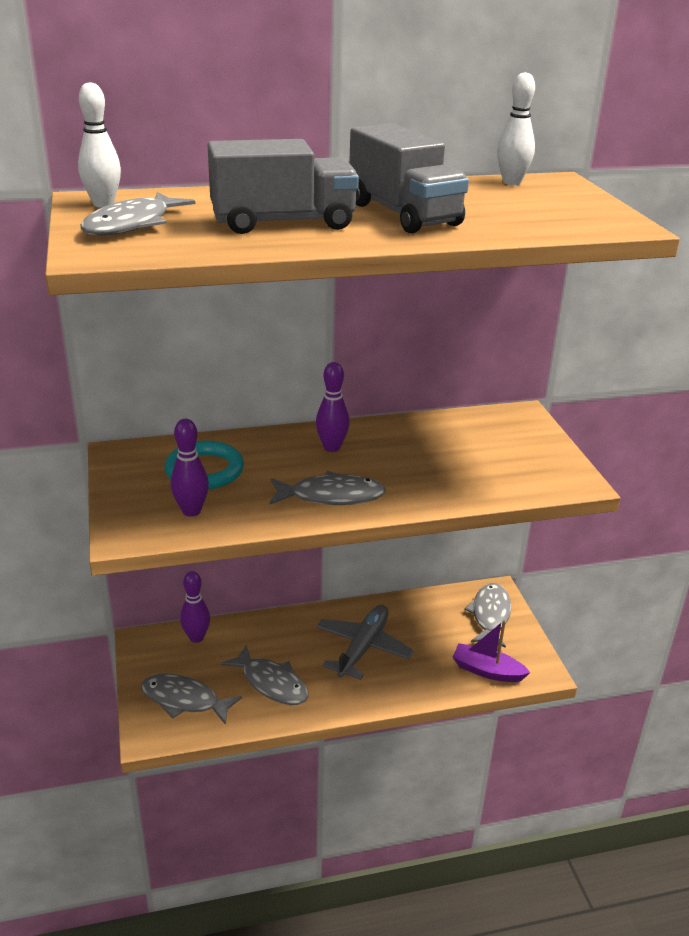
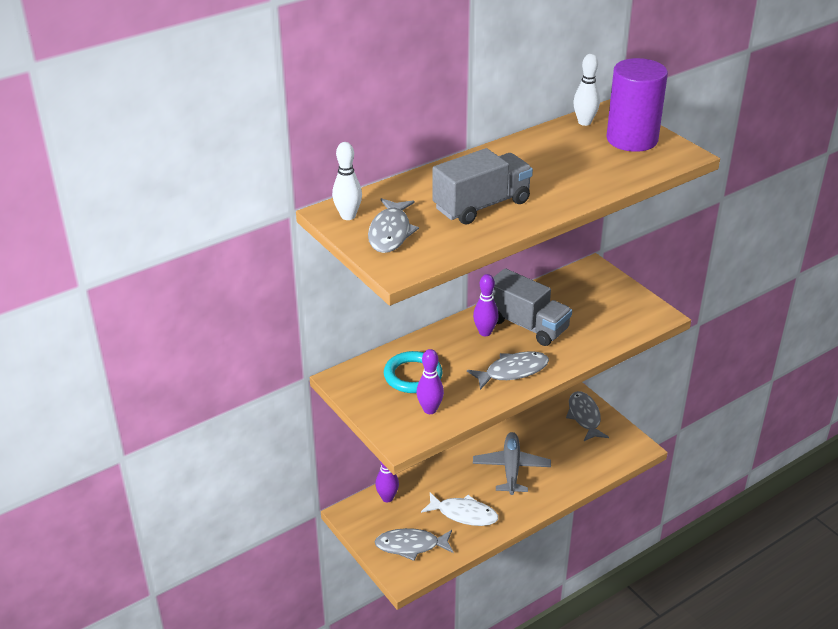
camera: 20 degrees left, 5 degrees up
(271, 683) = (463, 514): grey fish -> white fish
(403, 214) = (546, 177): grey truck -> grey truck (527, 325)
(487, 671) = (604, 458): purple boat -> none
(562, 203) = (632, 139): none -> purple cylinder

